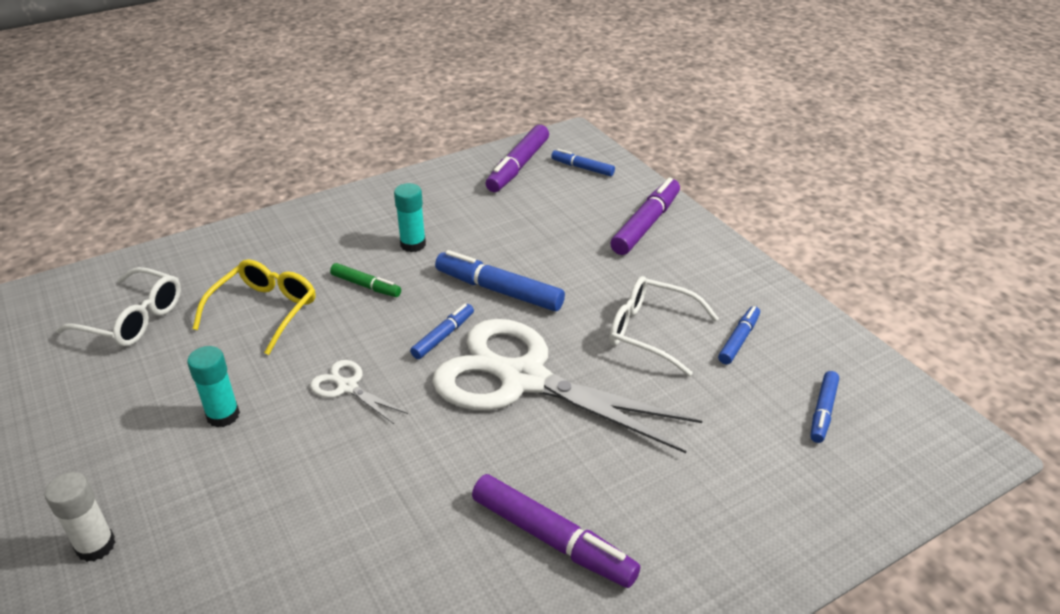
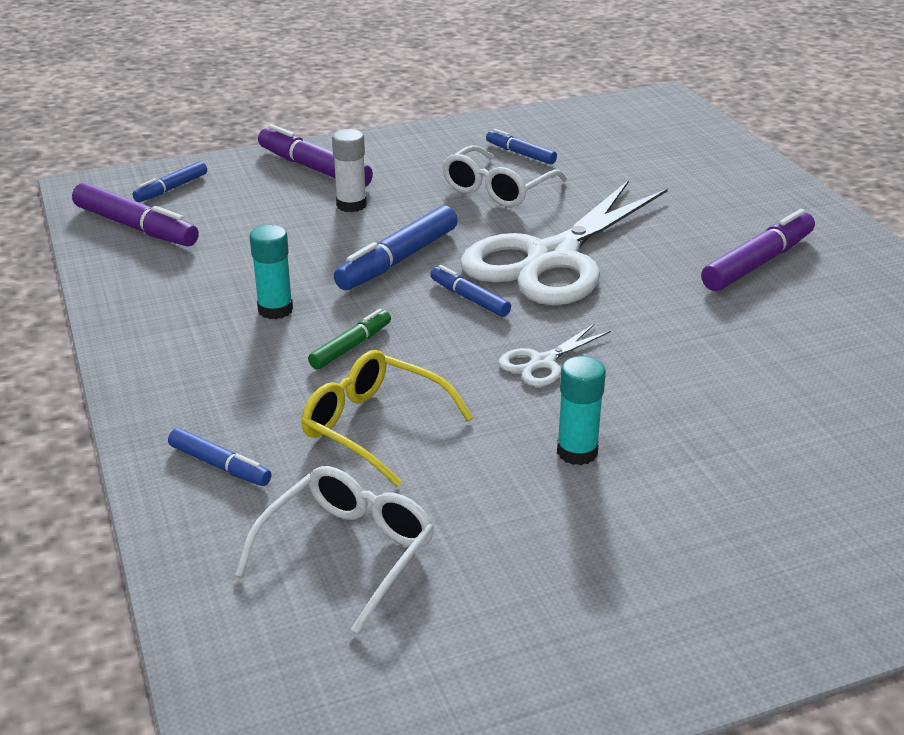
camera: 80 degrees left, 5 degrees down
(96, 546) = (785, 536): white glue stick -> white glue stick (351, 205)
(823, 411) = (618, 137): blue marker -> blue marker (220, 465)

